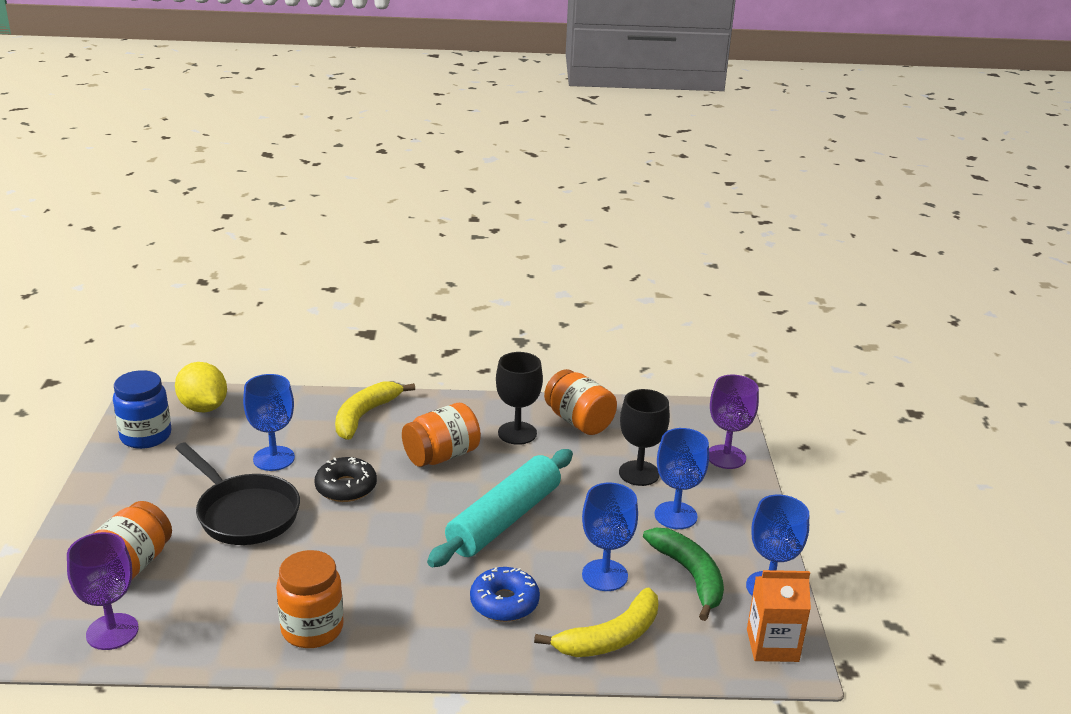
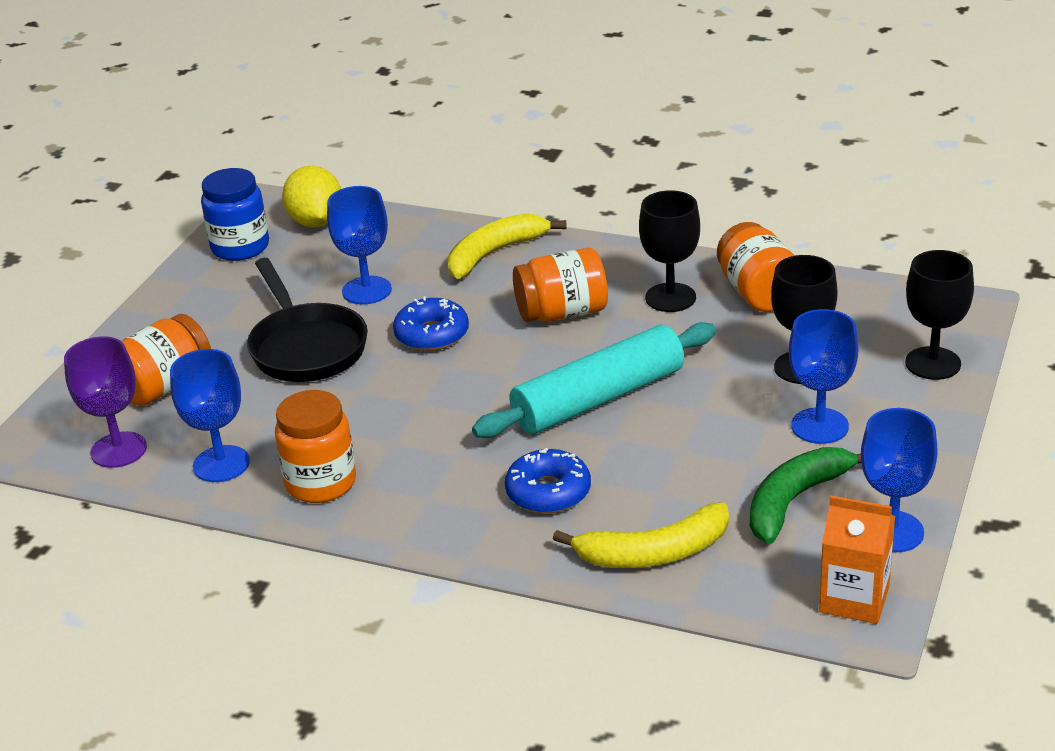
camera: 25 degrees right, 5 degrees up
(346, 487) = (432, 334): black donut -> blue donut
(604, 575) = (687, 482): blue goblet -> blue goblet (221, 464)
(690, 576) = (795, 500): green banana -> green banana turned 135 degrees counterclockwise
(726, 457) = (933, 363): purple goblet -> black goblet

